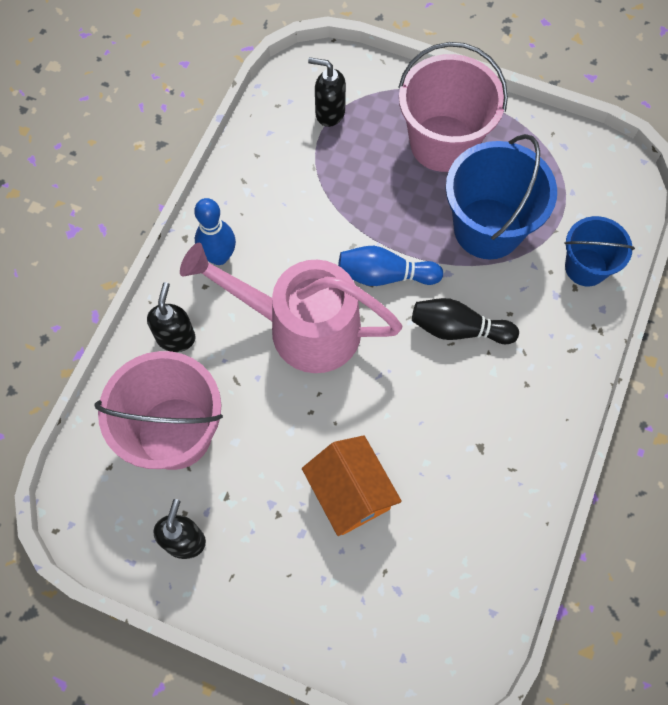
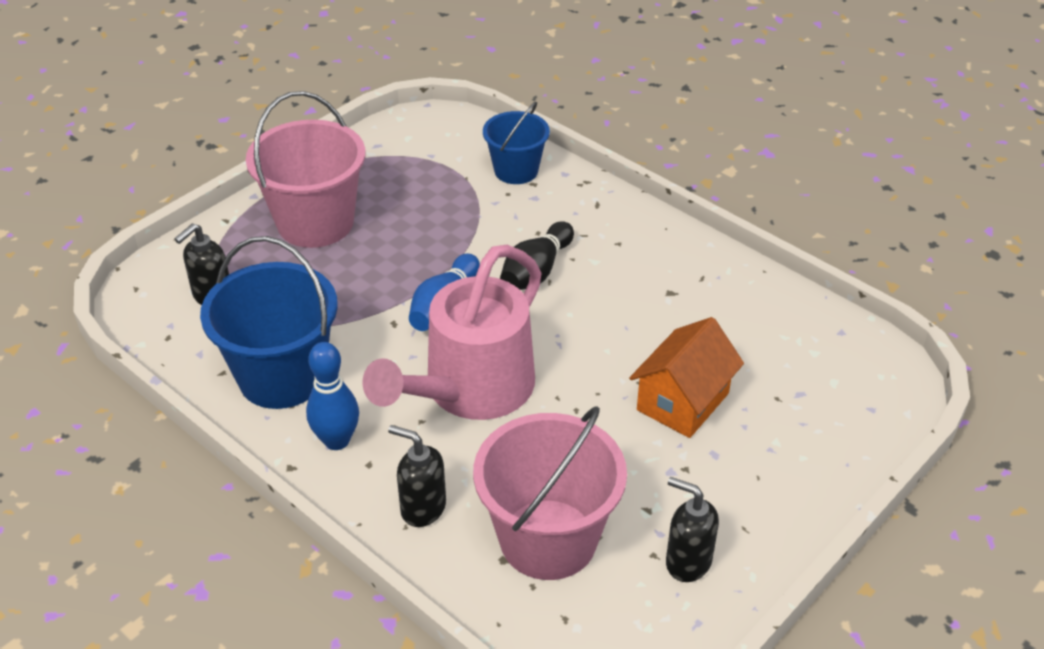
camera: 70 degrees left, 25 degrees down
(350, 493) = (682, 401): orange house -> orange house turned 45 degrees counterclockwise
(487, 228) = (435, 220): blue bucket -> blue bucket (282, 377)

